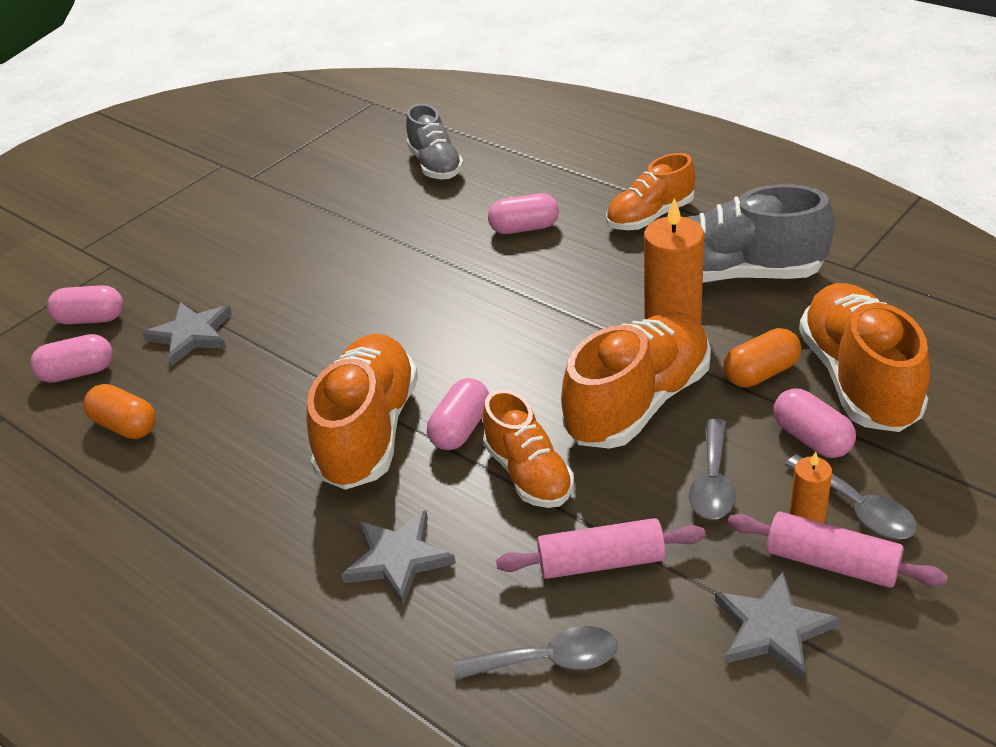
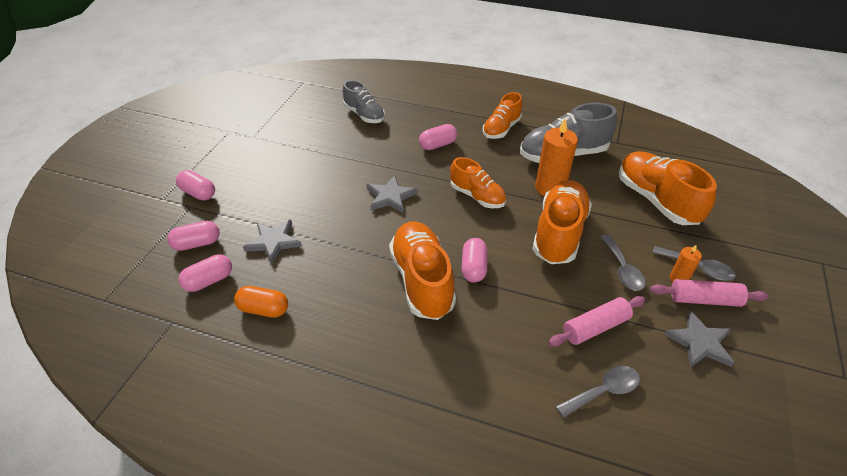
camera: 25 degrees left, 5 degrees up
(398, 559) = (485, 353): grey star -> grey star (390, 196)
(528, 474) = (526, 286): orange shoe -> orange shoe (477, 196)
(761, 373) = (609, 205): orange capsule -> none
(811, 438) = (654, 236): pink capsule -> pink capsule (198, 193)

